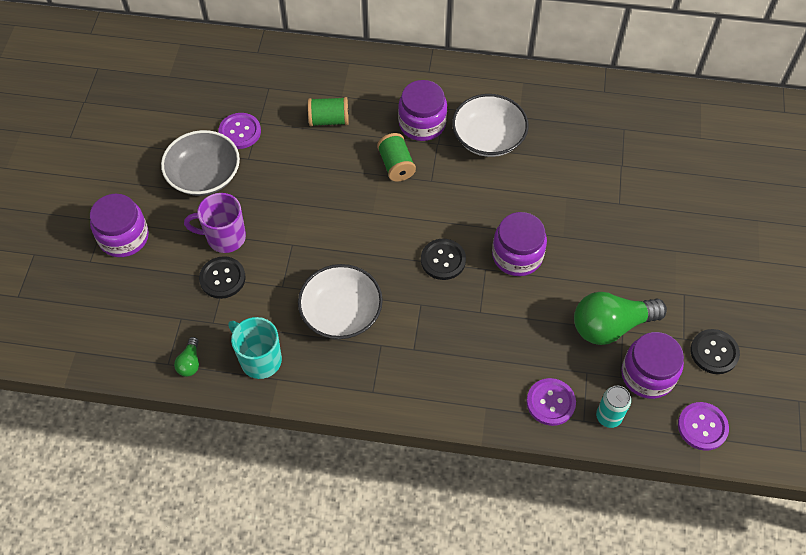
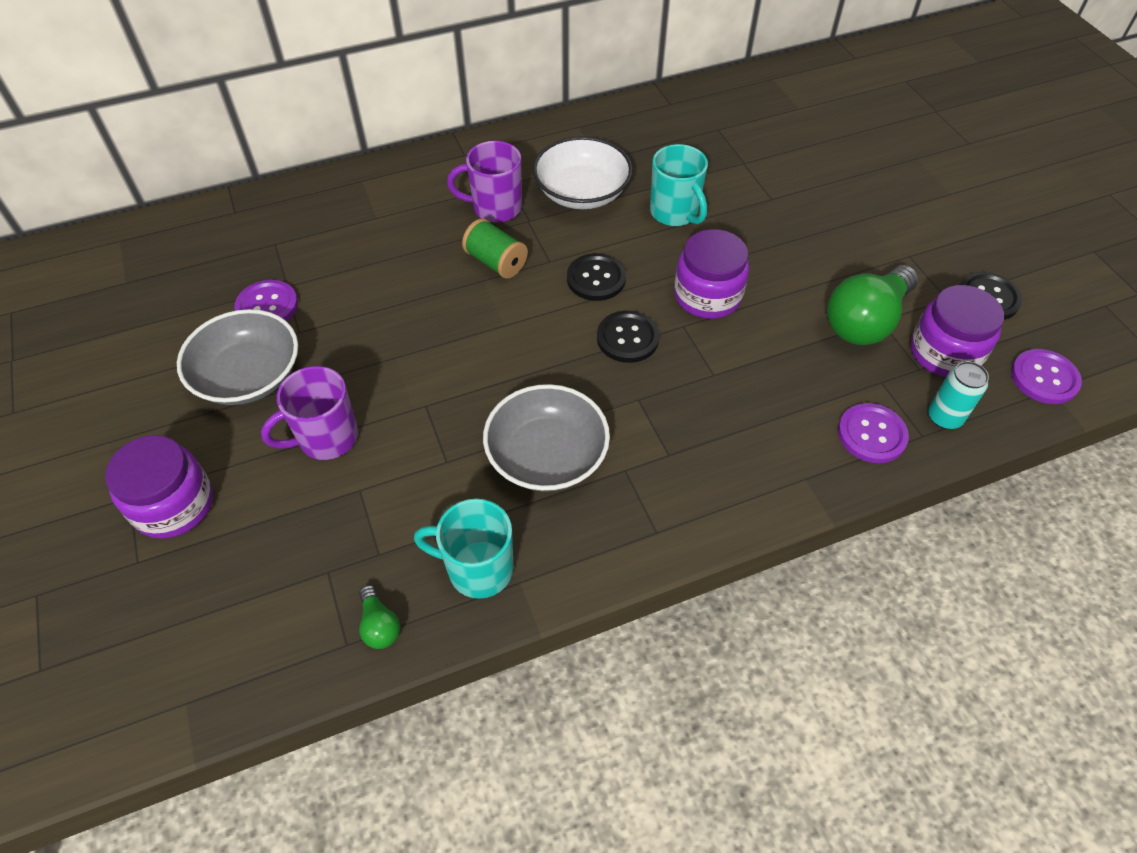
camera: 30 degrees left, 5 degrees down
(222, 278) = (356, 490): black button -> black button (596, 279)
(329, 120) = (378, 248): green spool -> none
(341, 312) = (547, 456): white bowl -> grey bowl
(422, 124) = (495, 208): purple jar -> purple mug
(541, 183) = (675, 213): none -> turquoise mug

